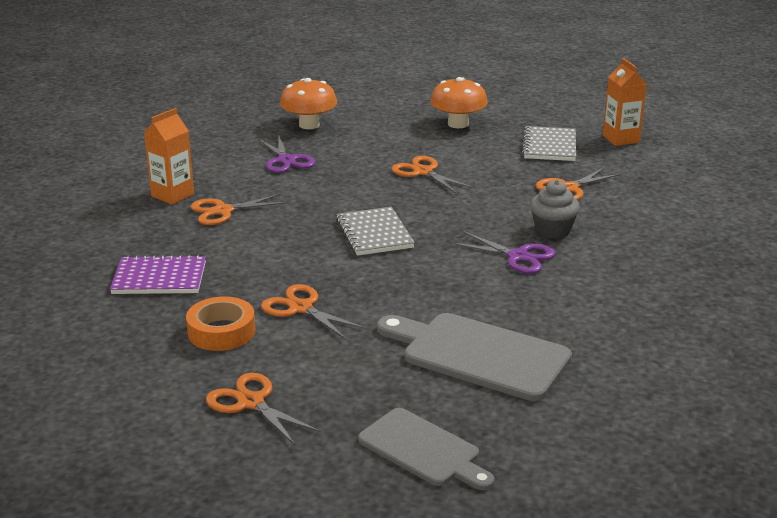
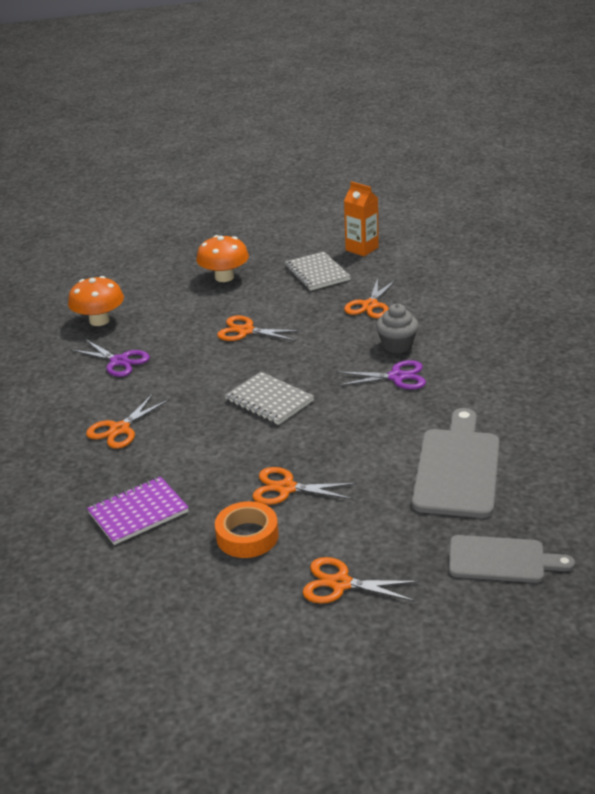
camera: 30 degrees left, 5 degrees up
(172, 195) = (56, 432): orange carton -> none
(479, 355) = (457, 468): grey cutting board -> grey cutting board turned 105 degrees clockwise

